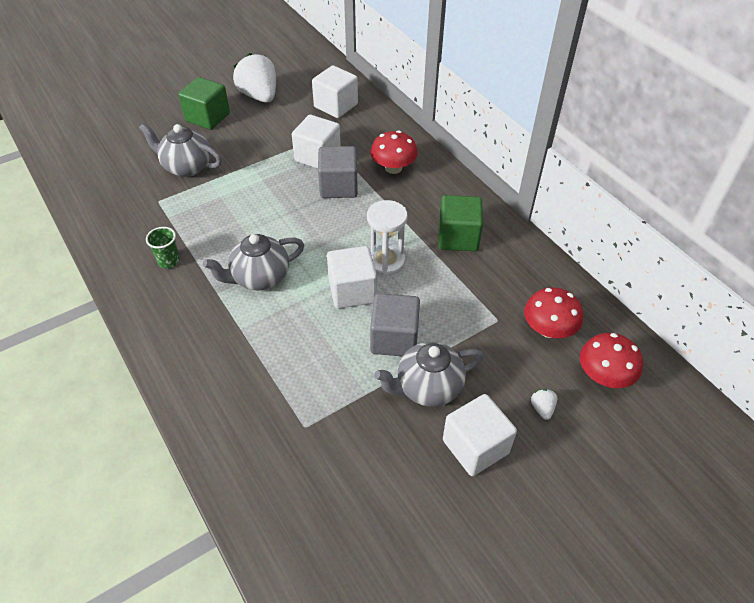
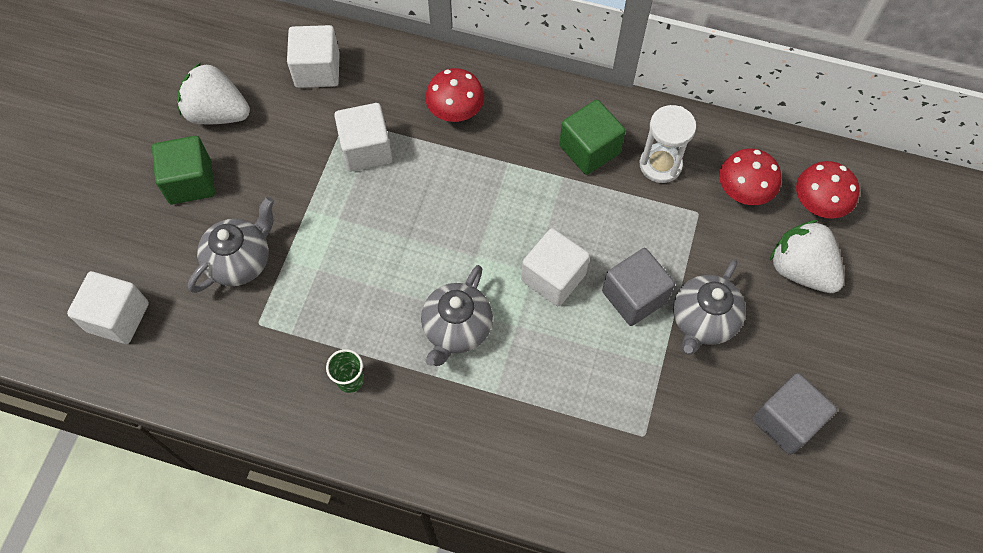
camera: 40 degrees left, 15 degrees up
(186, 167) = (241, 261): grey teapot -> grey teapot turned 150 degrees clockwise
(338, 186) = (424, 171): grey cube -> grey cube (786, 421)
(386, 261) = (552, 224): white hourglass -> white hourglass (660, 165)
(475, 446) = (783, 343): white cube -> white cube (118, 317)
(542, 408) = (800, 269): white strawberry -> white strawberry, size x2.44

